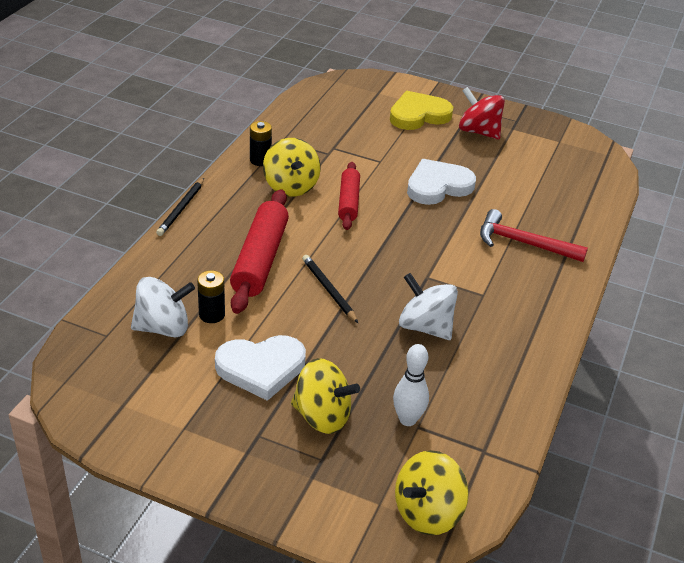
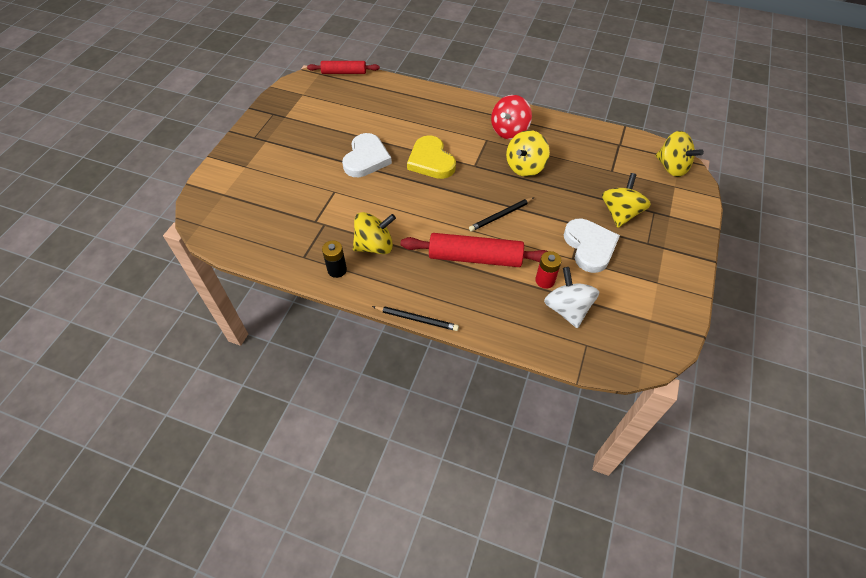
camera: 90 degrees left, 15 degrees up
(212, 314) = (545, 280): black battery -> red battery
(348, 202) = (392, 209): red rolling pin -> red rolling pin (344, 72)
(407, 419) = (608, 175): white bowling pin -> none
(418, 115) = (263, 168): yellow heart -> yellow heart (431, 161)
(425, 327) = (525, 167): white spinning top -> yellow spinning top
(438, 186) = (366, 158): white heart -> white heart turned 135 degrees counterclockwise
(478, 132) = (289, 135): red spinning top -> red spinning top (509, 130)
(523, 243) = (429, 119): red hammer -> none

